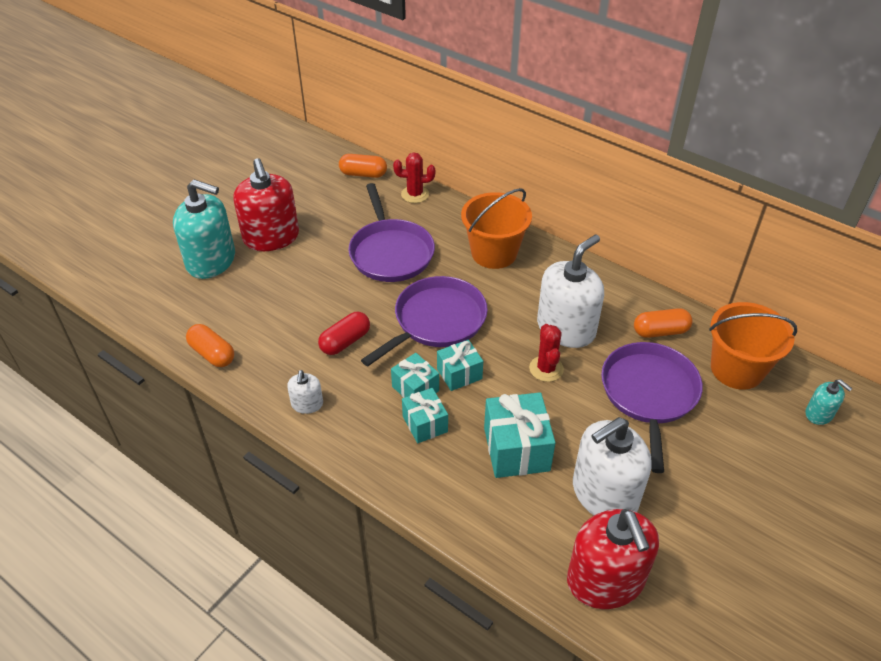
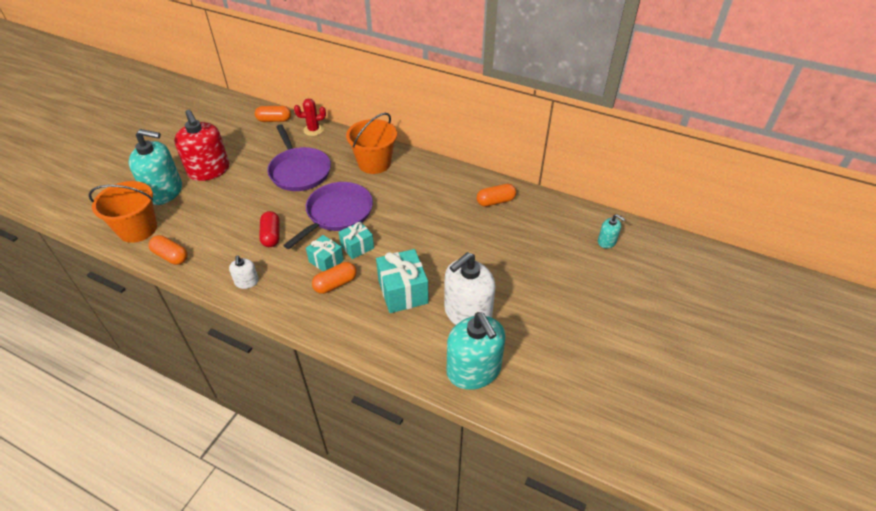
camera: 10 degrees left, 0 degrees up
(345, 341) = (271, 235): red capsule -> red capsule turned 45 degrees counterclockwise
(425, 424) = (335, 284): turquoise gift -> orange capsule
(546, 369) = (419, 236): red cactus -> none
(566, 328) = (430, 207): white soap dispenser -> none
(605, 580) = (474, 370): red soap dispenser -> turquoise soap dispenser
(649, 394) = (491, 243): purple pan -> none
(737, 369) = (549, 219): orange bucket -> orange bucket (138, 229)

